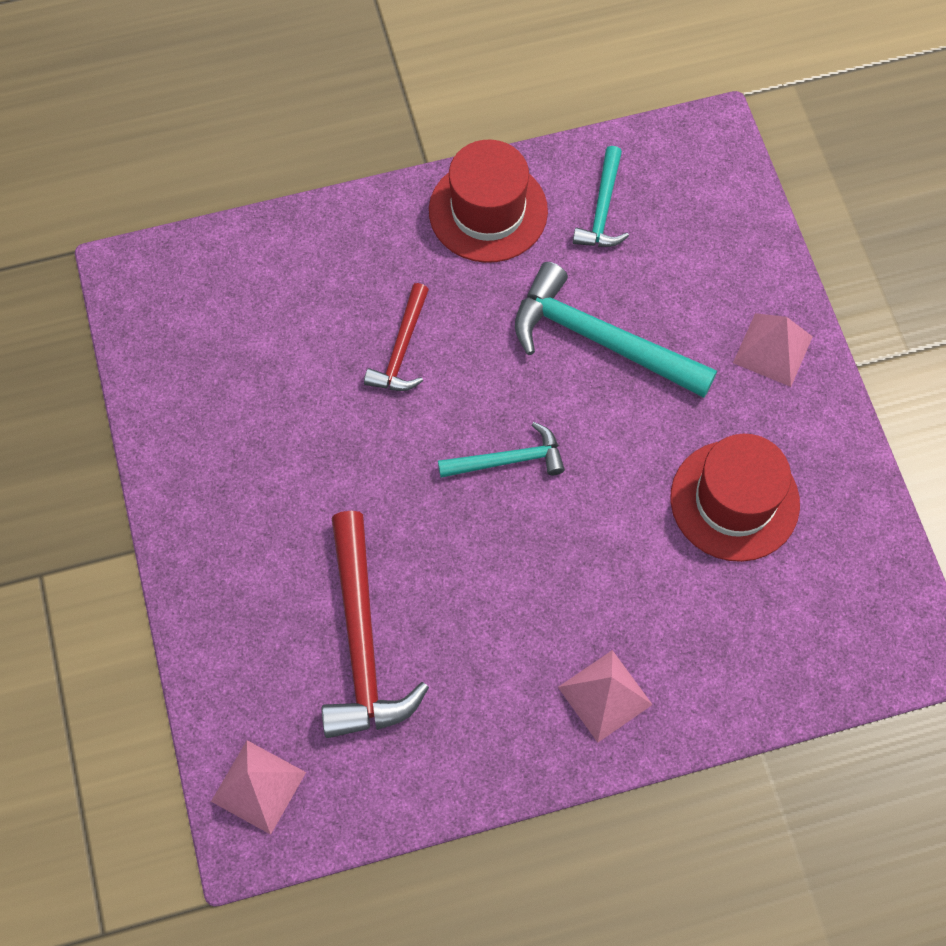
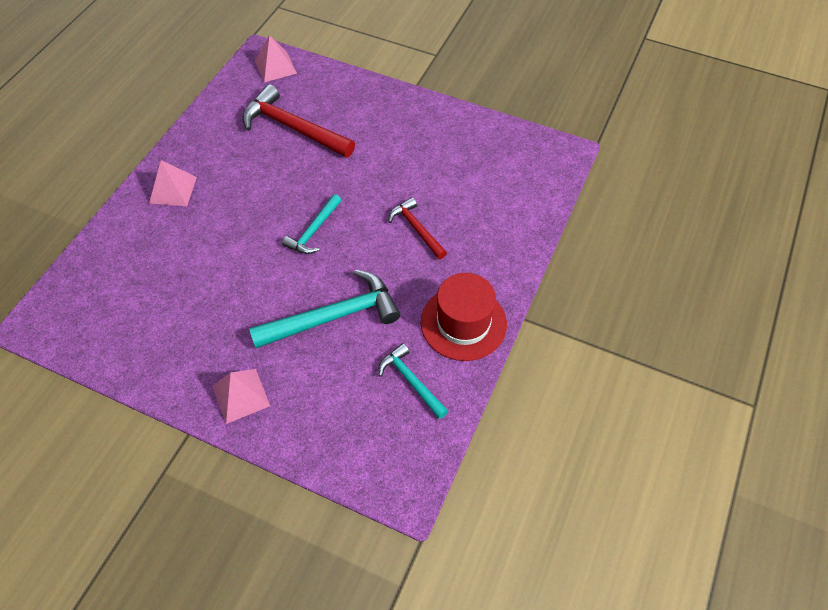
camera: 130 degrees right, 10 degrees down
(734, 500) = (189, 307): red hat -> none

